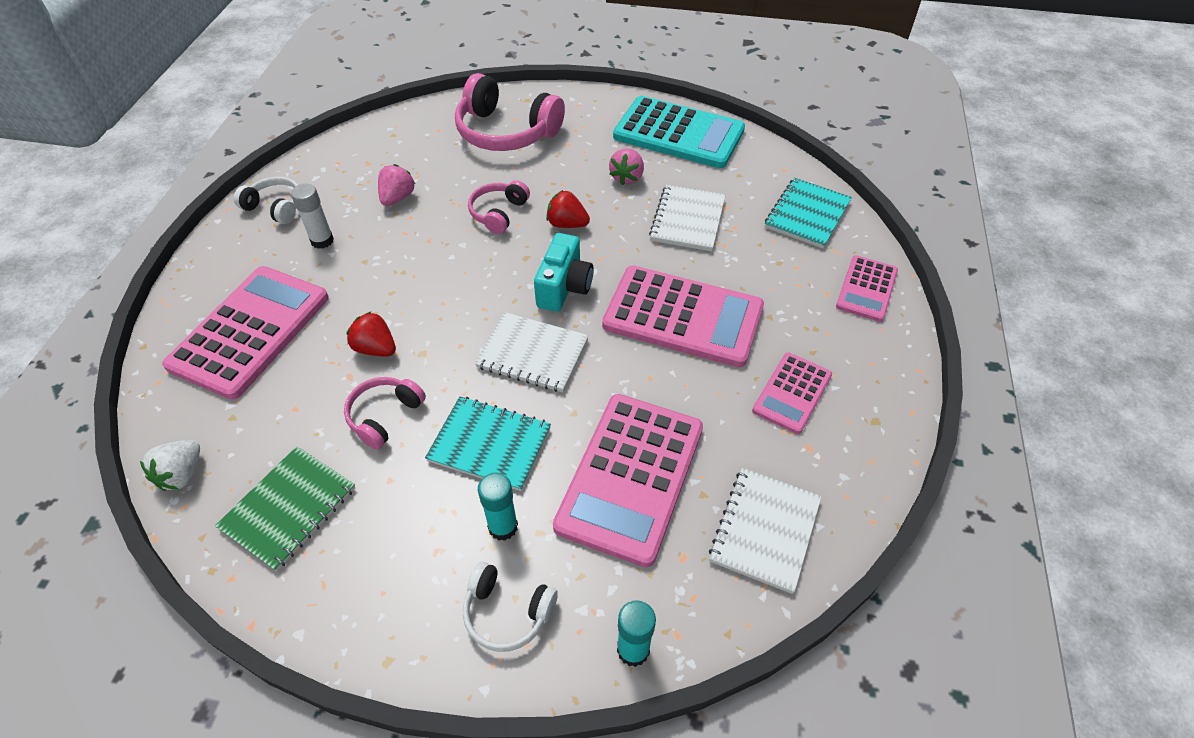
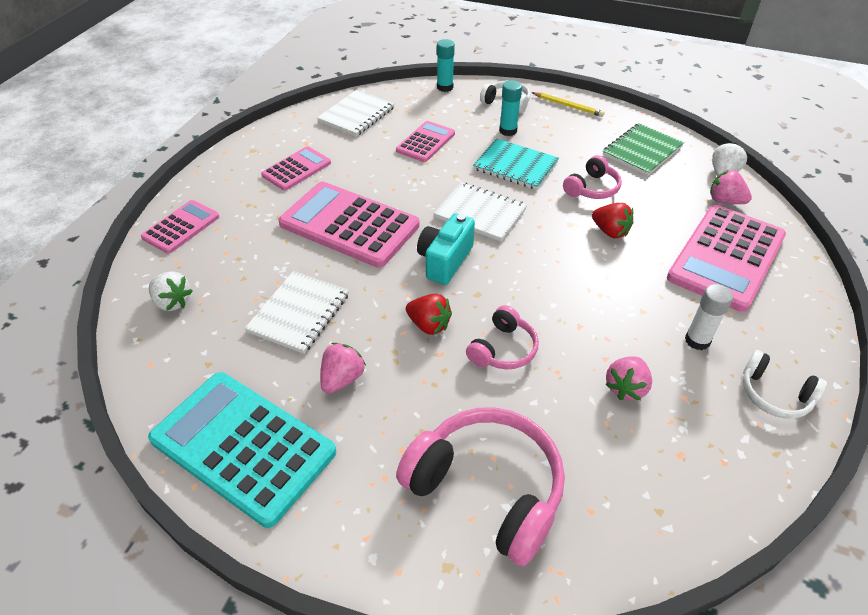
camera: 170 degrees left, 5 degrees down
(208, 419) = (725, 201): none -> pink strawberry
(391, 622) = (568, 106): none -> yellow pencil
(631, 477) = (425, 142): pink calculator -> pink calculator, size x0.55
(807, 215) = (173, 302): turquoise notebook -> white strawberry

